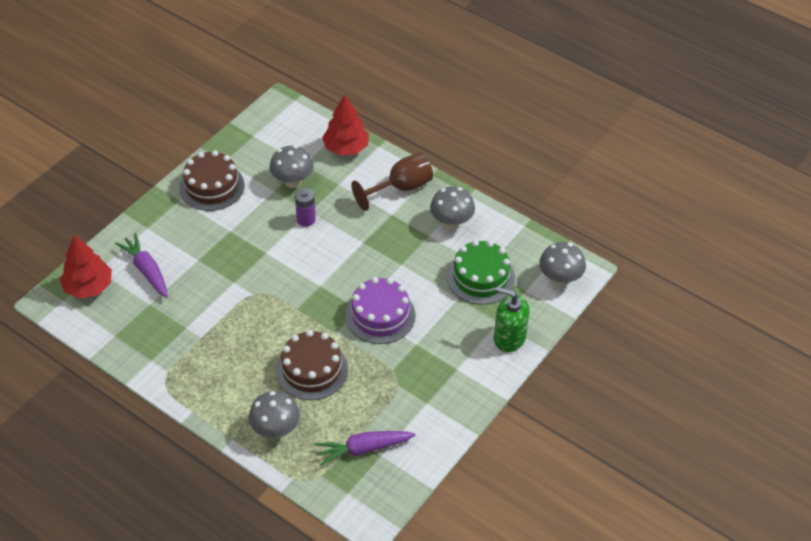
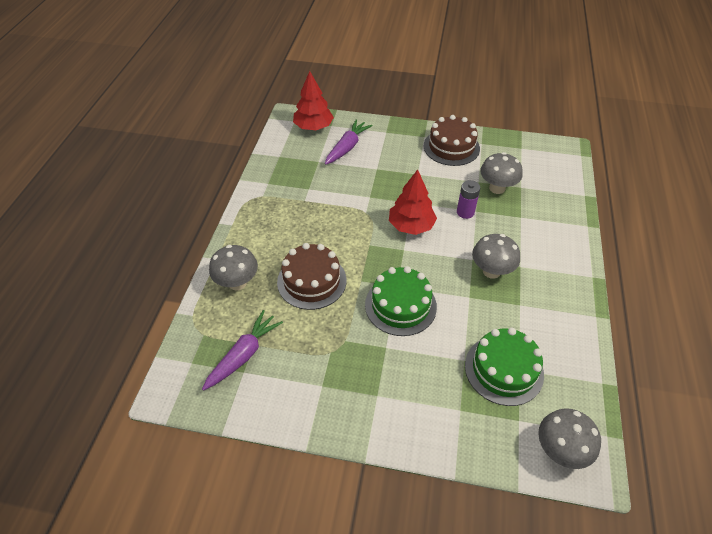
camera: 65 degrees right, 0 degrees up
(346, 148) = (564, 205): red tree -> red tree (411, 226)
(363, 449) = (244, 354): purple carrot -> purple carrot turned 75 degrees clockwise
(380, 315) = (400, 305): purple cake -> green cake
(401, 188) = (555, 260): brown goblet -> none
(451, 223) = (550, 316): grey mushroom -> grey mushroom (491, 271)
(509, 338) = (445, 430): green soap dispenser -> none

